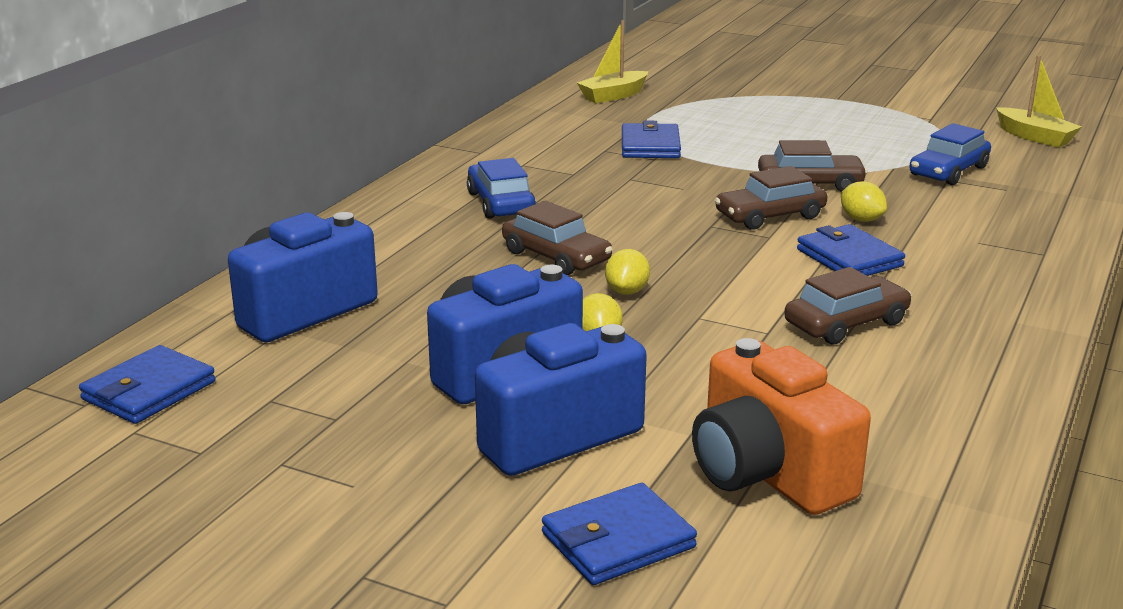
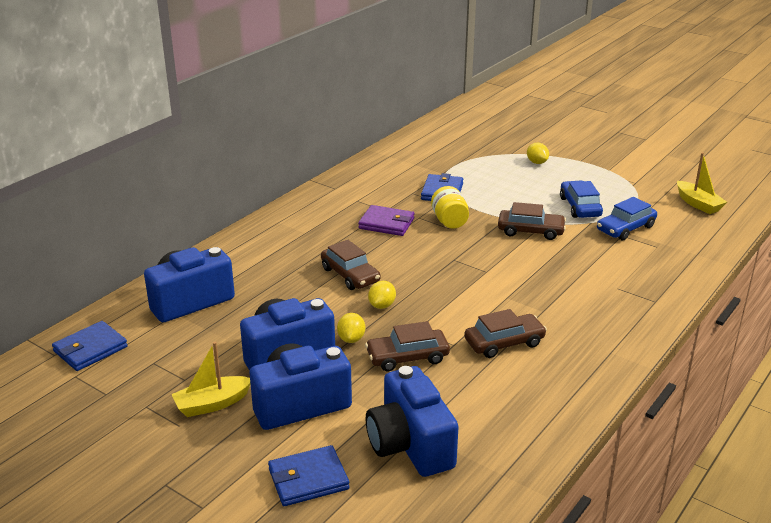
camera: 10 degrees right, 5 degrees up
(501, 203) = (332, 230): blue car -> blue car (580, 207)
(583, 189) = (386, 223): none -> purple wallet
(613, 95) = (435, 147): yellow boat -> yellow boat (212, 404)
(680, 180) = (449, 221): none -> yellow jar
(767, 473) = (410, 445): orange camera -> blue camera
(770, 216) = (493, 255): brown car -> brown car (407, 357)
(849, 258) = (528, 293): blue wallet -> none
(861, 219) = (550, 263): yellow lemon -> yellow lemon (537, 162)

